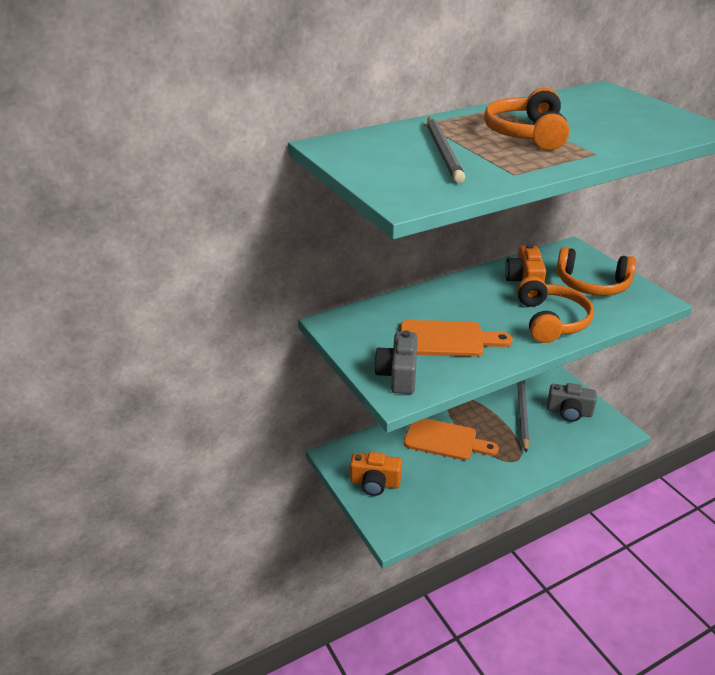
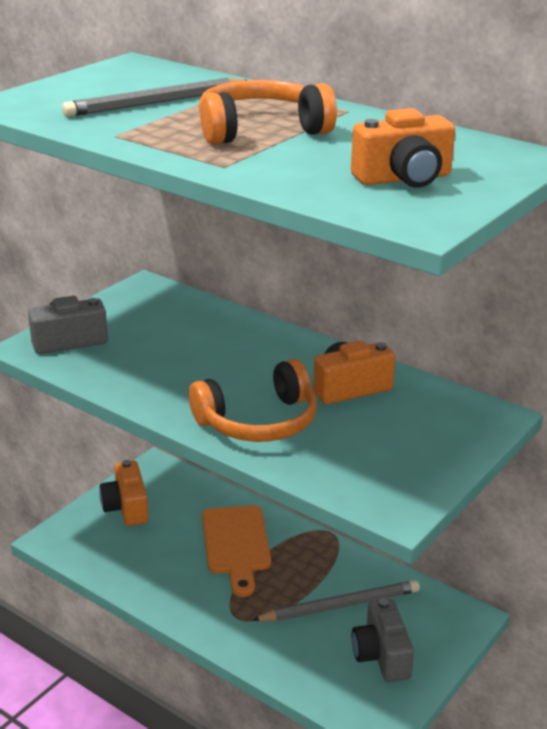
camera: 65 degrees right, 5 degrees down
(447, 339) = (160, 356): orange cutting board -> none
(592, 284) = (393, 444): orange headphones -> none
(634, 118) = (404, 178): none -> orange camera

